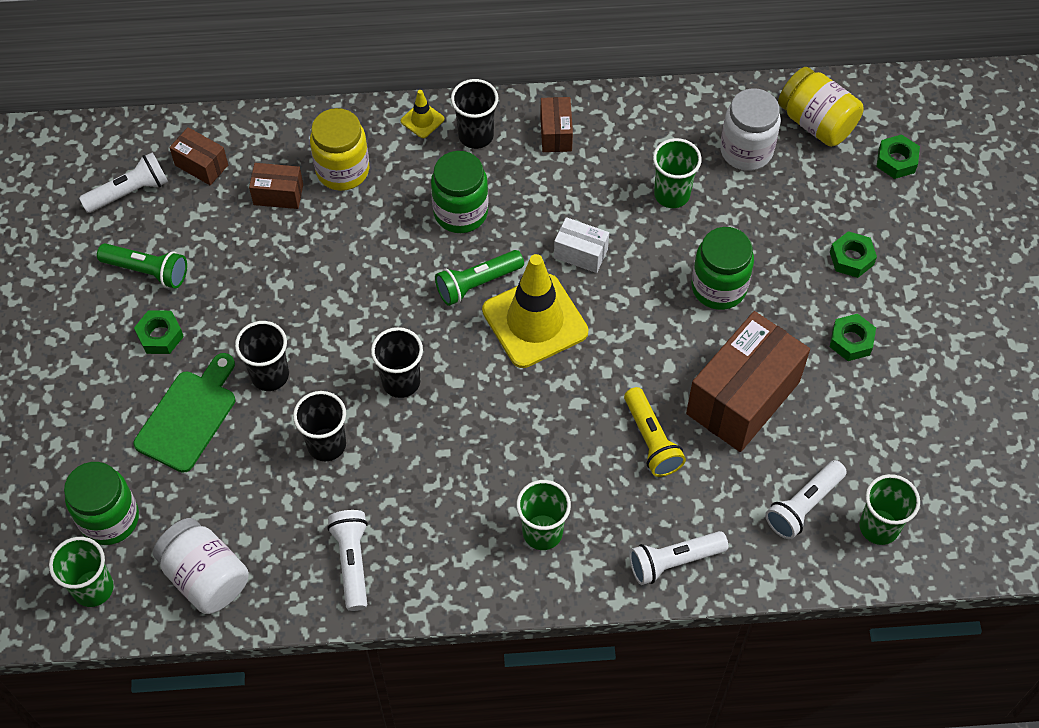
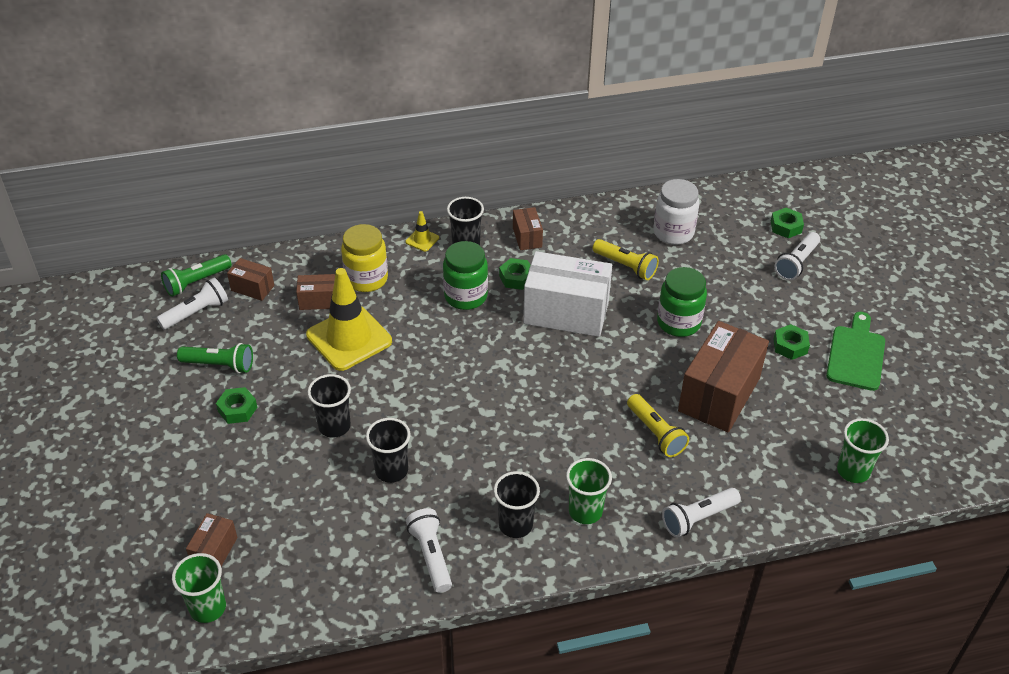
camera: 10 degrees left, 15 degrees down
(109, 519) = (214, 551): green jar -> brown box
(189, 416) = (271, 465): green cutting board -> green cutting board (856, 355)
(206, 577) = (306, 585): white jar -> none
(401, 382) = (444, 417): black cup -> black cup (515, 525)
(477, 283) = (490, 342): green flashlight -> green flashlight (196, 282)
(535, 321) = (541, 362): yellow traffic cone -> yellow traffic cone (349, 338)
(580, 253) = (566, 313): white box -> white box, size x2.10
(672, 194) = (625, 266): green cup -> yellow flashlight
(803, 505) = (789, 464): white flashlight -> white flashlight (796, 263)
(816, 122) = (720, 210): yellow jar -> none
(851, 258) = (773, 292): green nut -> green nut (516, 278)

